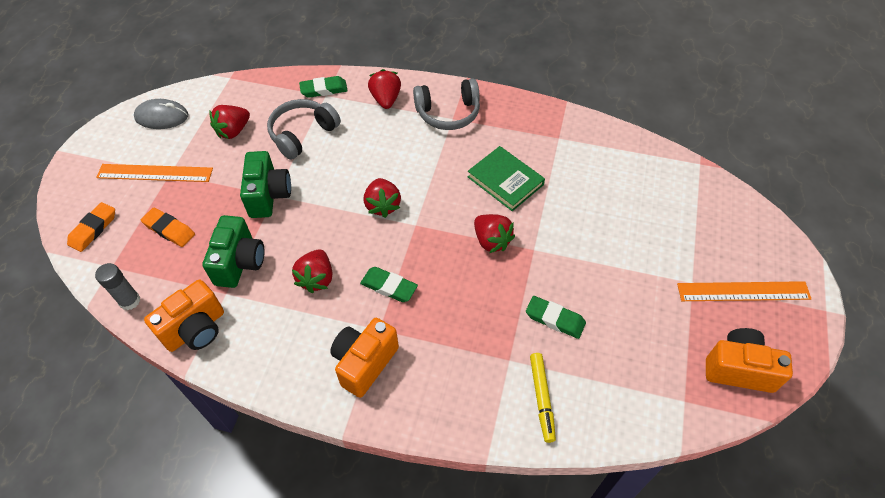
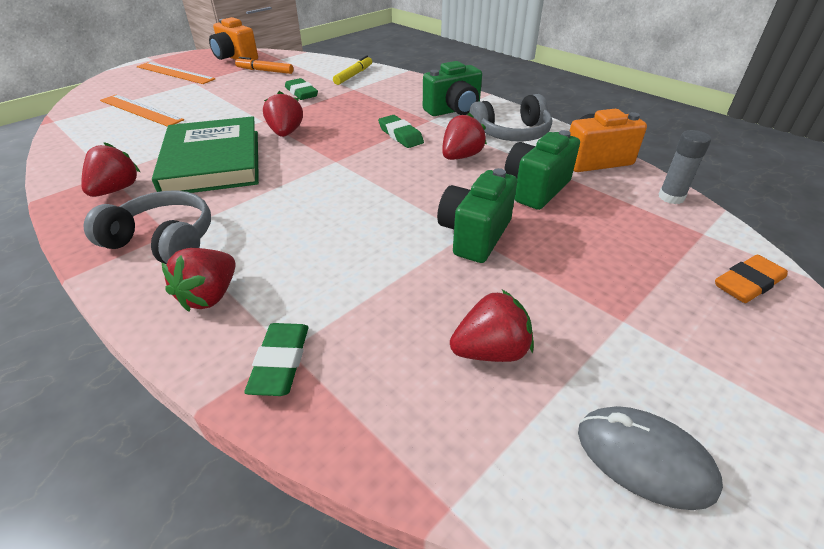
camera: 150 degrees left, 15 degrees down
(155, 173) = (651, 331): orange ruler -> orange ruler (140, 110)
(169, 229) = (623, 245): orange eraser -> none
(302, 134) = (378, 295): grey headphones -> grey headphones (511, 134)
(324, 89) = (280, 362): green eraser -> green eraser turned 75 degrees clockwise
(364, 363) = (453, 110): orange camera -> green camera
(383, 205) = (350, 183): red strawberry -> red strawberry (116, 190)
(505, 181) = (213, 161): green book -> green book, size x1.57
(656, 352) = (265, 71): none -> orange marker

